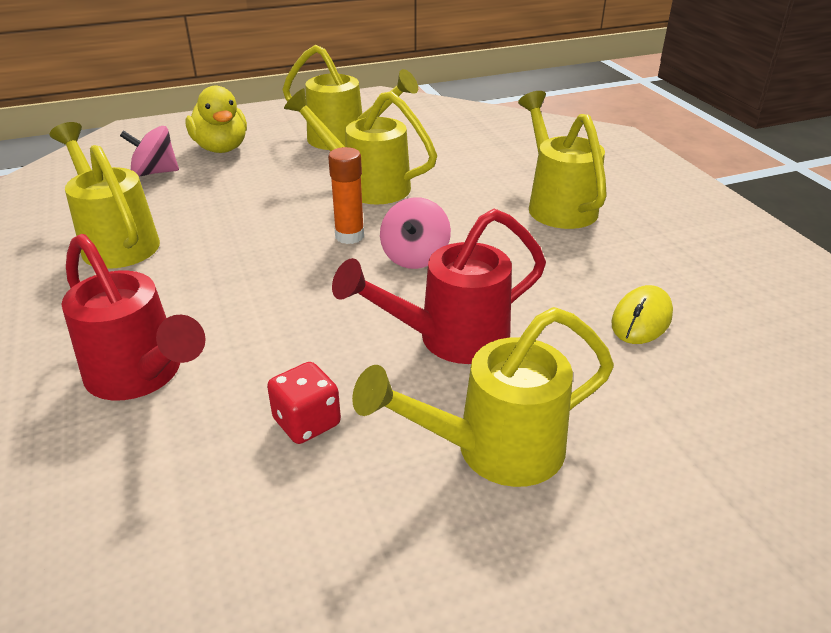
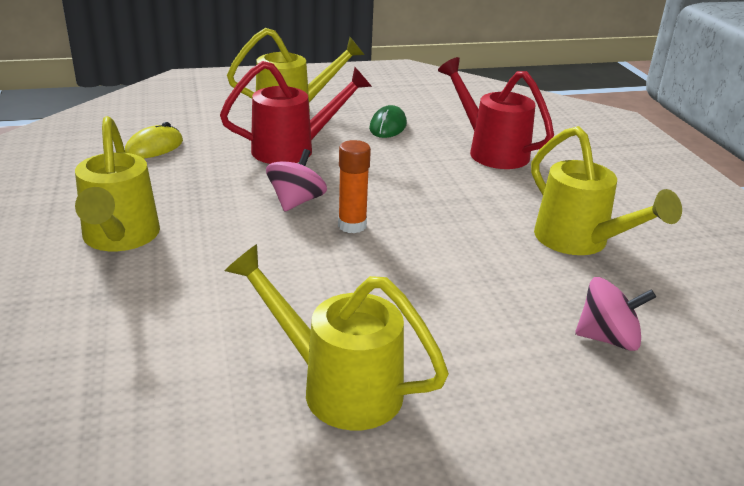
camera: 175 degrees left, 5 degrees down
(221, 148) = (538, 385): yellow duck -> none
(307, 422) = (388, 126): red dice -> green mouse
(366, 185) = (324, 287): yellow watering can -> none

